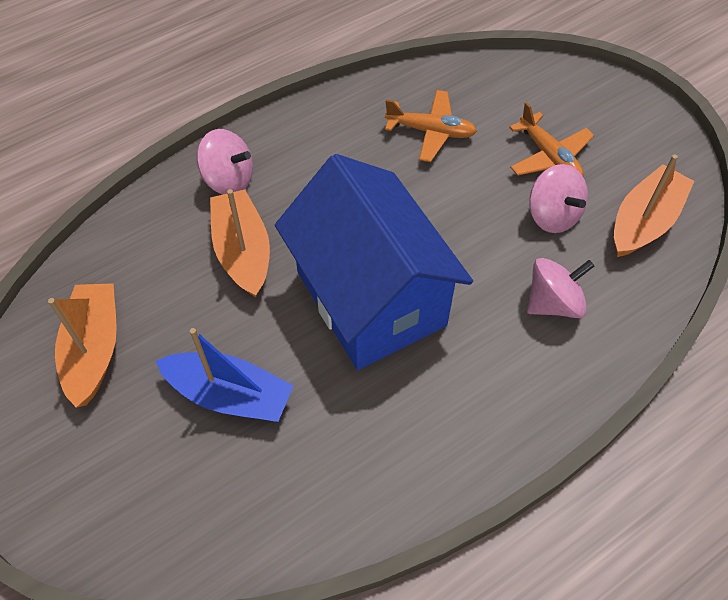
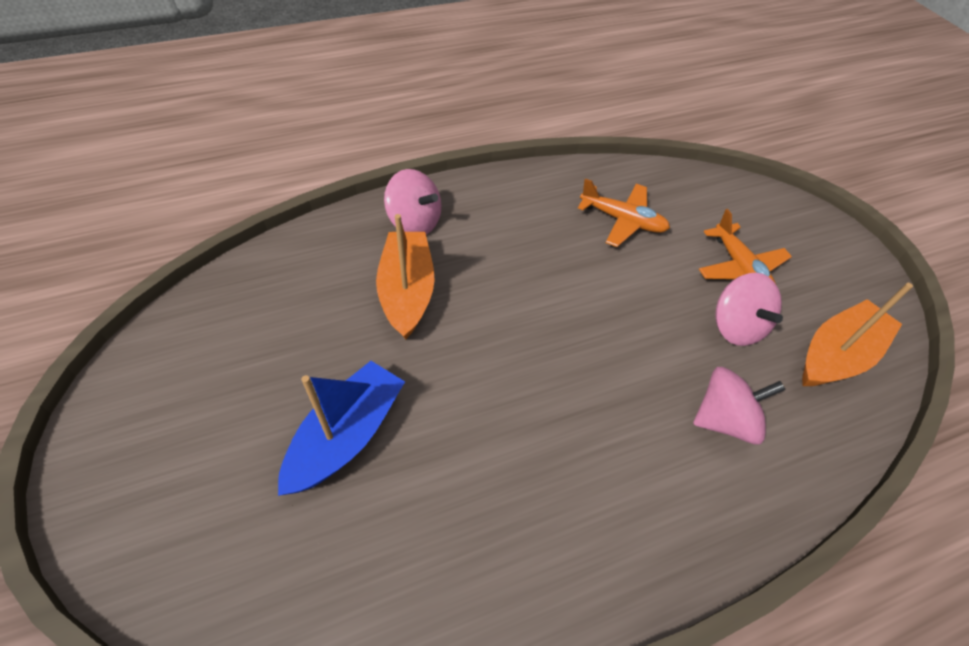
camera: 10 degrees right, 5 degrees down
(94, 349) = (226, 354): orange boat -> none
(229, 395) = (346, 436): blue boat -> blue boat turned 90 degrees counterclockwise
(371, 298) = (525, 368): blue house -> none

